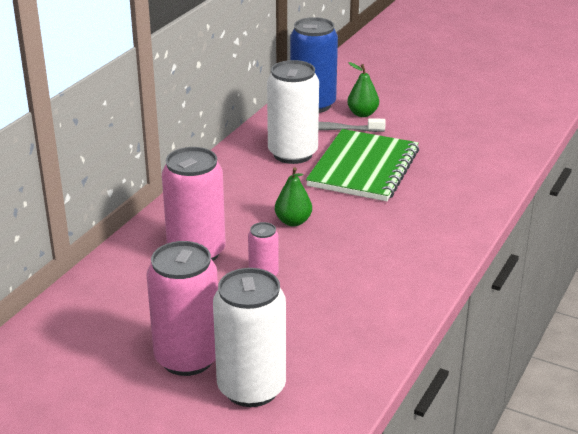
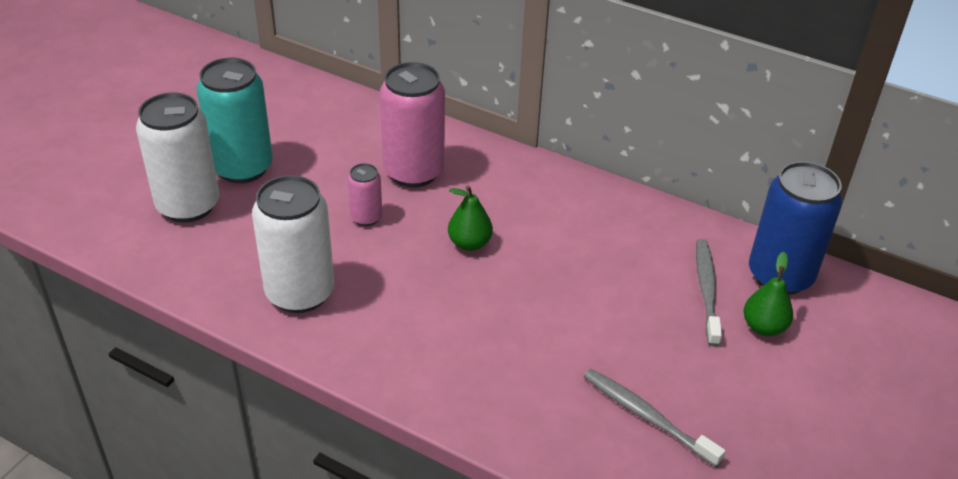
camera: 90 degrees right, 10 degrees up
(187, 358) = (242, 168): pink can -> turquoise can
(292, 154) = (632, 250): white can -> white can (300, 293)
(363, 168) = (600, 315): green notebook -> none
(452, 155) = (647, 417): none -> grey toothbrush

